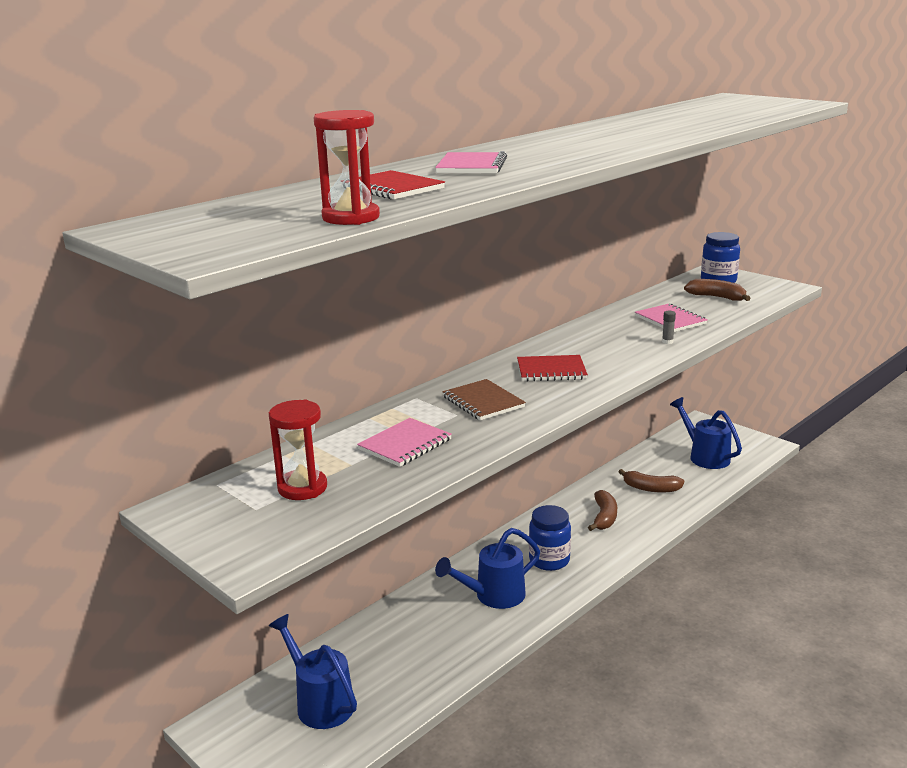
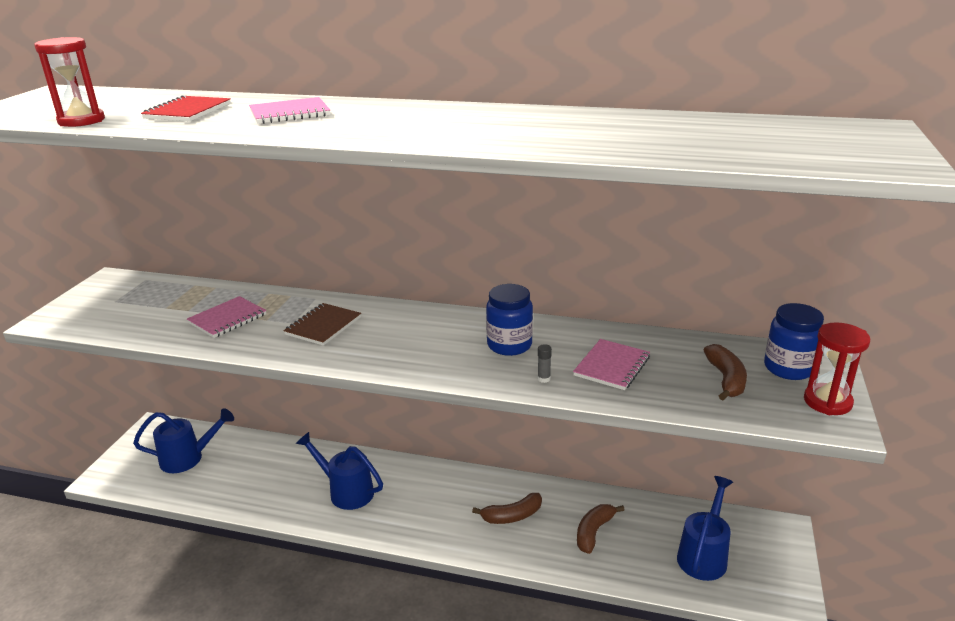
camera: 60 degrees right, 5 degrees up
(302, 488) = (147, 306): red hourglass -> red hourglass (827, 402)
(320, 702) = (188, 458): blue watering can -> blue watering can turned 60 degrees clockwise
(405, 444) = (227, 319): pink notebook -> pink notebook turned 60 degrees counterclockwise
(549, 560) = (416, 504): blue jar -> blue jar (509, 345)
(551, 370) = (413, 337): red notebook -> none
(651, 488) = (594, 532): brown banana -> brown banana turned 45 degrees clockwise

